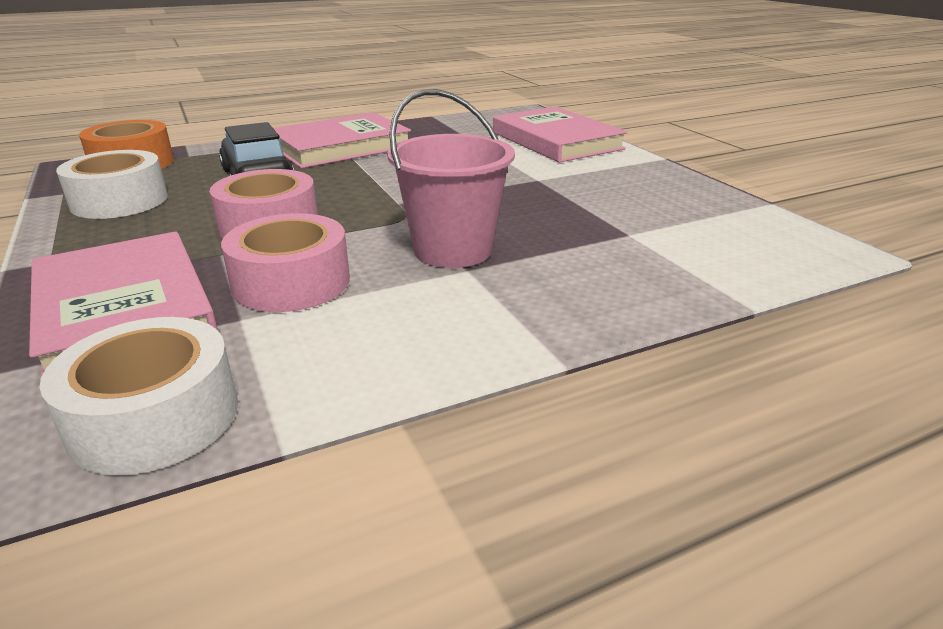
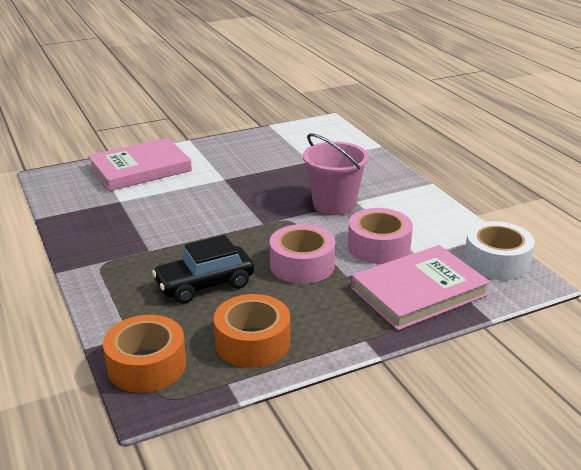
camera: 90 degrees left, 0 degrees up
(120, 201) = (252, 342): white tape -> orange tape
(340, 147) = (126, 256): pink book -> none

